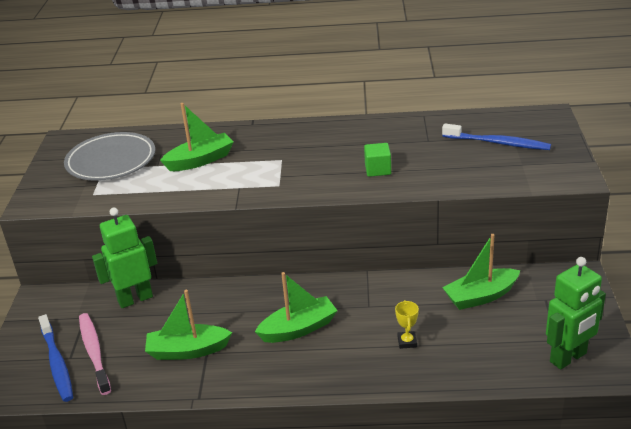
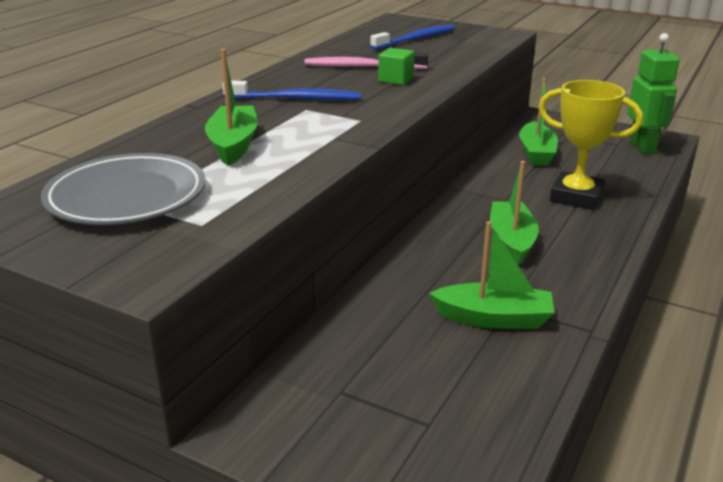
camera: 65 degrees left, 5 degrees down
(57, 363) = (432, 440): blue toothbrush -> blue toothbrush (295, 99)
(94, 352) = (436, 397): pink toothbrush -> pink toothbrush (363, 67)
(135, 299) = (344, 336): green robot -> none
(187, 350) = (494, 318): green boat -> green boat turned 105 degrees counterclockwise
(407, 342) = (576, 197): yellow trophy -> yellow trophy, size x2.36

